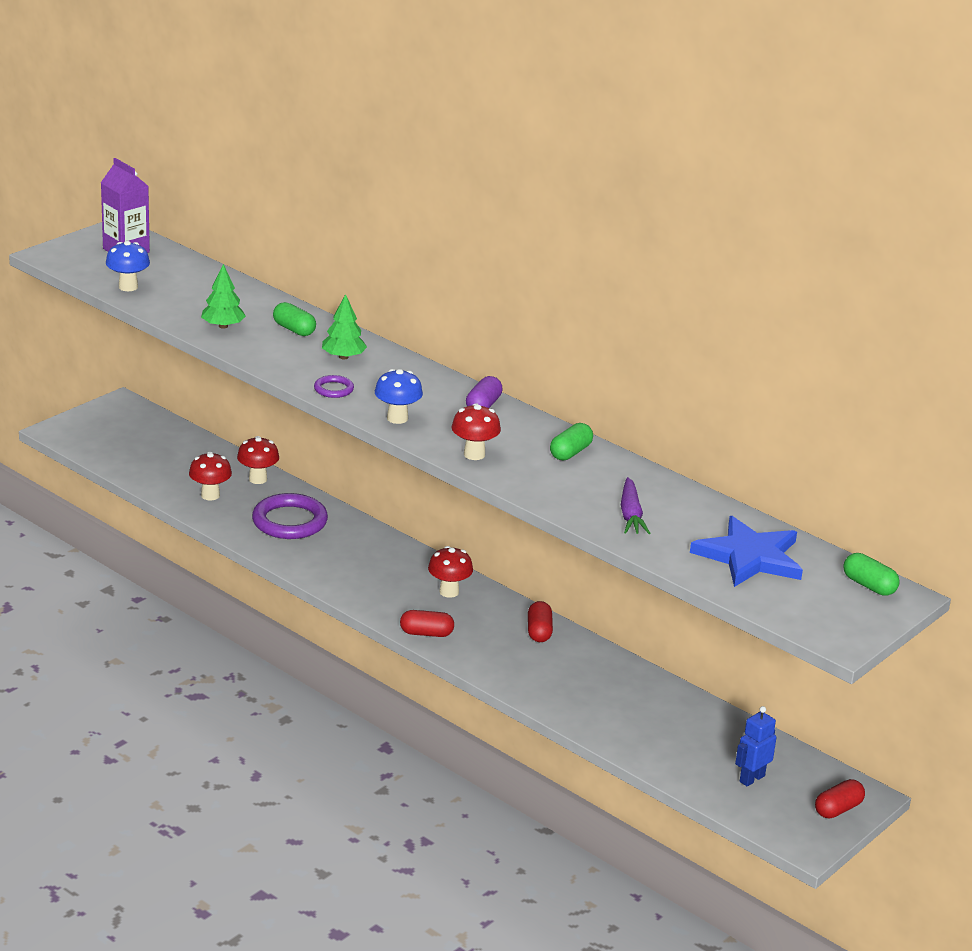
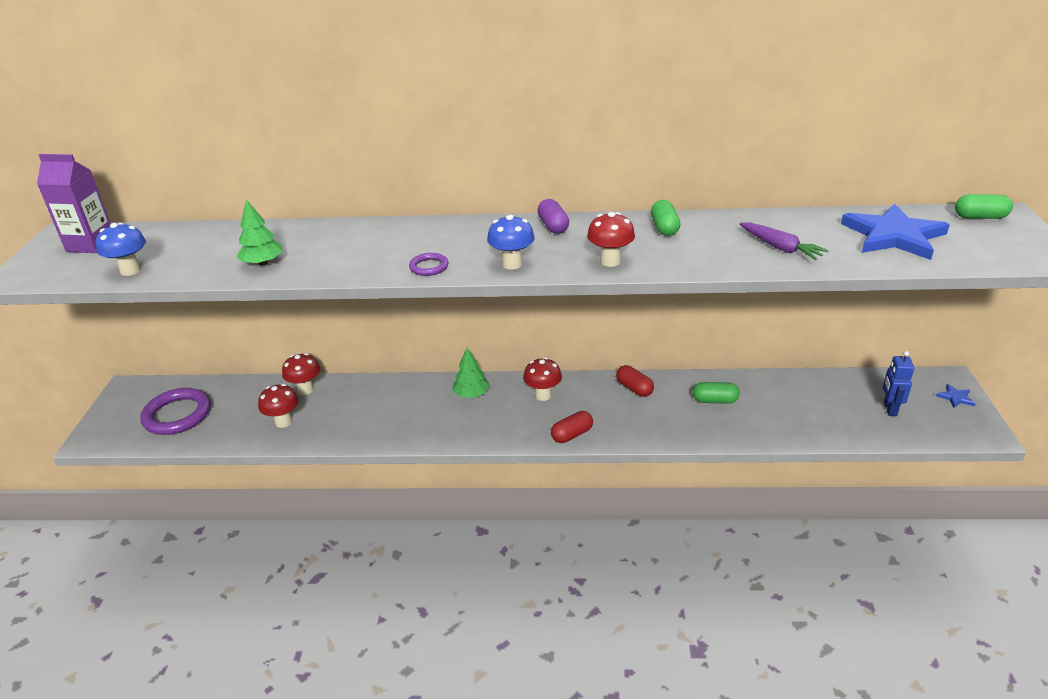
camera: 35 degrees left, 5 degrees up
(289, 521) = (369, 408): purple ring -> purple ring (177, 415)
(294, 329) = (327, 239): green capsule -> green capsule (715, 400)
(343, 357) = (397, 241): green tree -> green tree (471, 394)
(838, 809) = (955, 398): red capsule -> blue star

